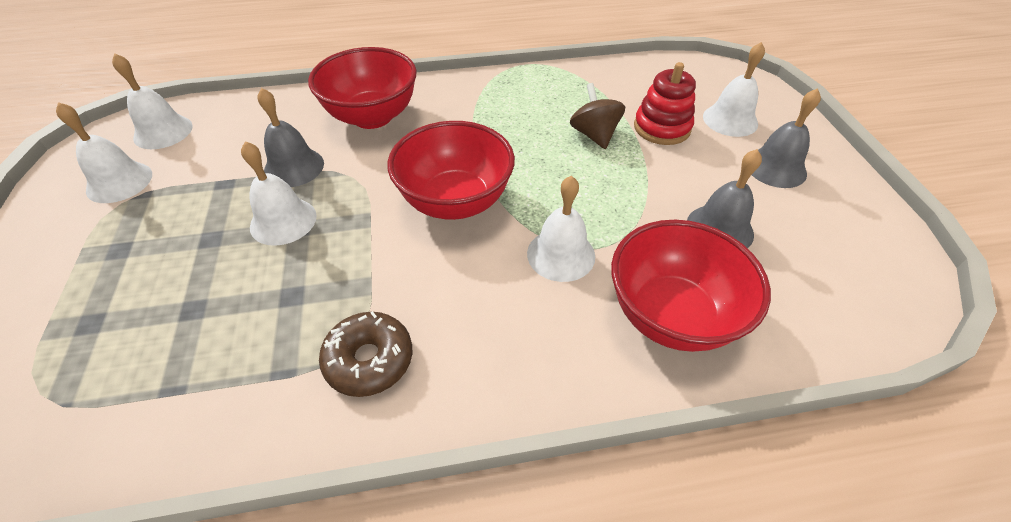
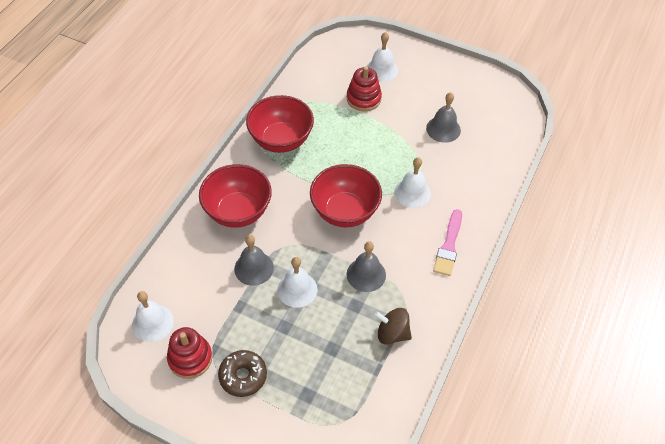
camera: 55 degrees left, 5 degrees up
(119, 182) = (190, 358): white bell -> red stacking toy
(369, 360) = (416, 291): brown donut -> brown donut (243, 376)
(499, 357) = (449, 246): none -> pink brush
(594, 135) = (345, 128): brown spinning top -> brown spinning top (392, 333)
(671, 315) = (472, 178): red bowl -> red bowl (281, 140)
(775, 168) = (426, 81): grey bell -> grey bell (366, 274)

